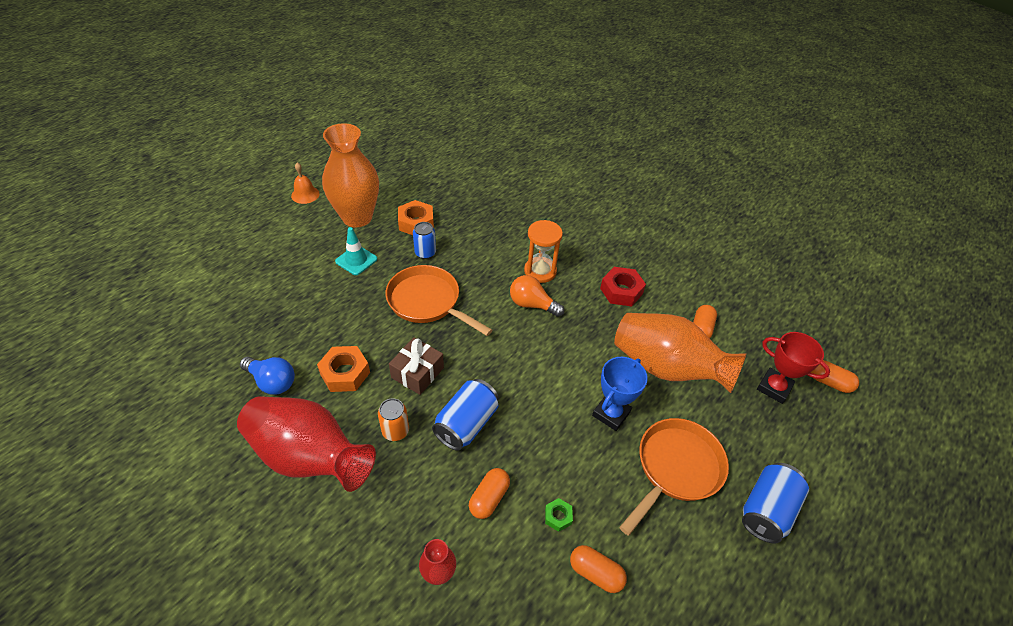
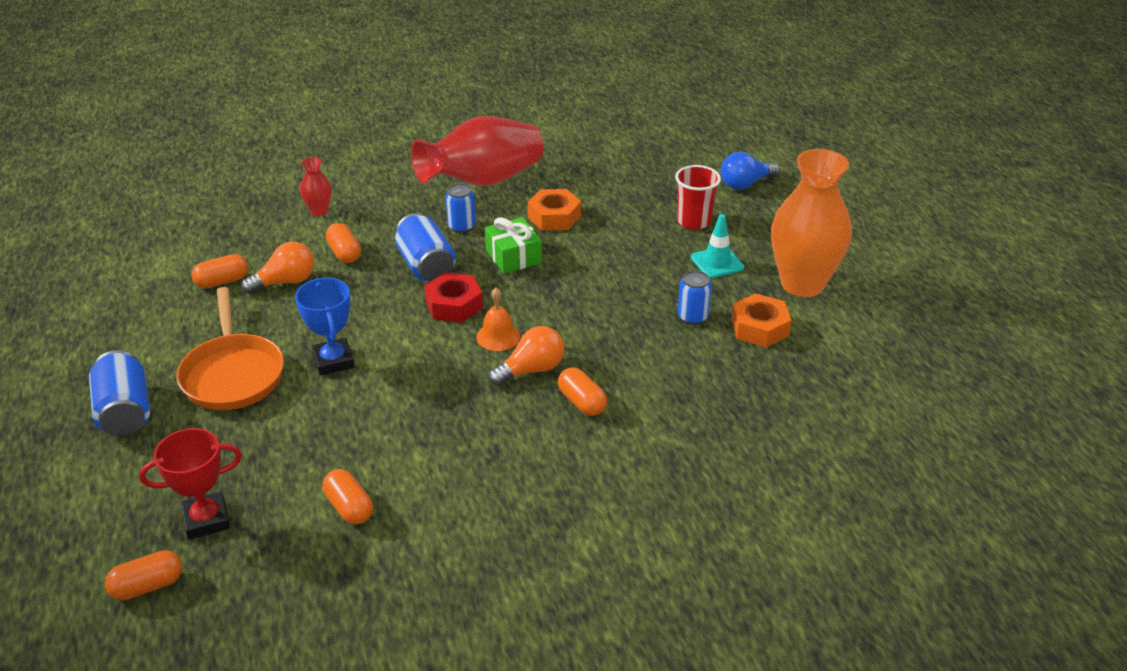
camera: 125 degrees right, 10 degrees down
(272, 381) = (581, 179): blue light bulb -> blue light bulb (745, 184)
(305, 194) = (878, 256): orange bell -> orange bell (498, 336)
(307, 288) = (694, 221): none -> red cup
(395, 431) = (462, 226): orange can -> blue can
(417, 373) = (513, 256): brown gift -> green gift
(427, 302) = (605, 292): orange pan -> none
(540, 271) = (582, 402): orange hourglass -> orange capsule
(558, 516) = (285, 282): green nut -> orange light bulb
(621, 291) = (481, 463): red nut -> red nut (454, 305)
(666, 368) = (335, 436): orange vase -> none

